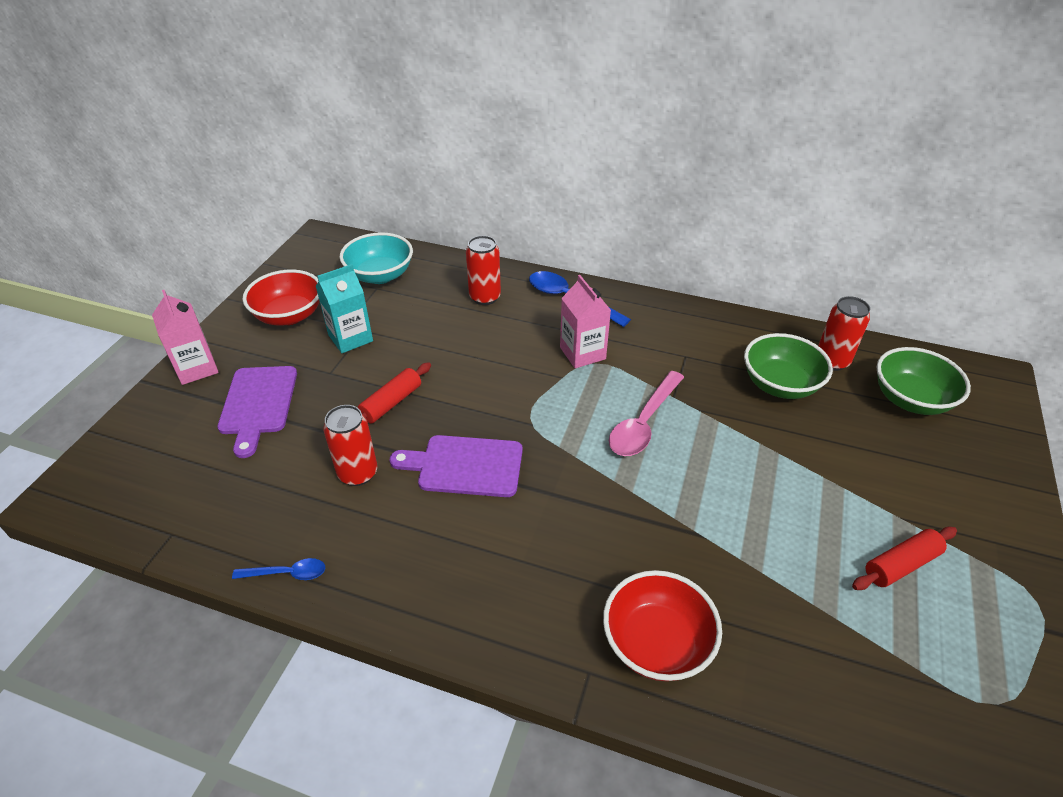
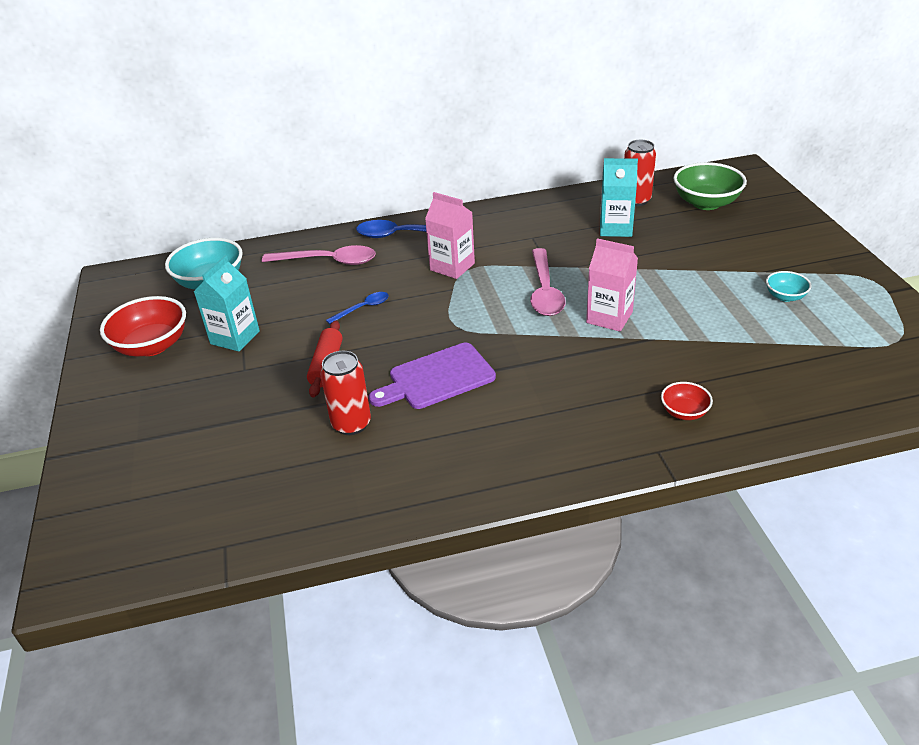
camera: 30 degrees left, 5 degrees down
(196, 368) = (100, 423): pink carton -> pink carton (609, 317)
(258, 404) = (199, 420): purple cutting board -> none
(287, 573) = (366, 515): blue spoon -> blue spoon (363, 308)
(485, 297) = (328, 261): red can -> pink spoon
(656, 643) = (684, 412): red bowl -> red bowl, size x0.52
(780, 385) = (615, 228): green bowl -> turquoise carton
(901, 565) = (785, 296): red rolling pin -> turquoise bowl

